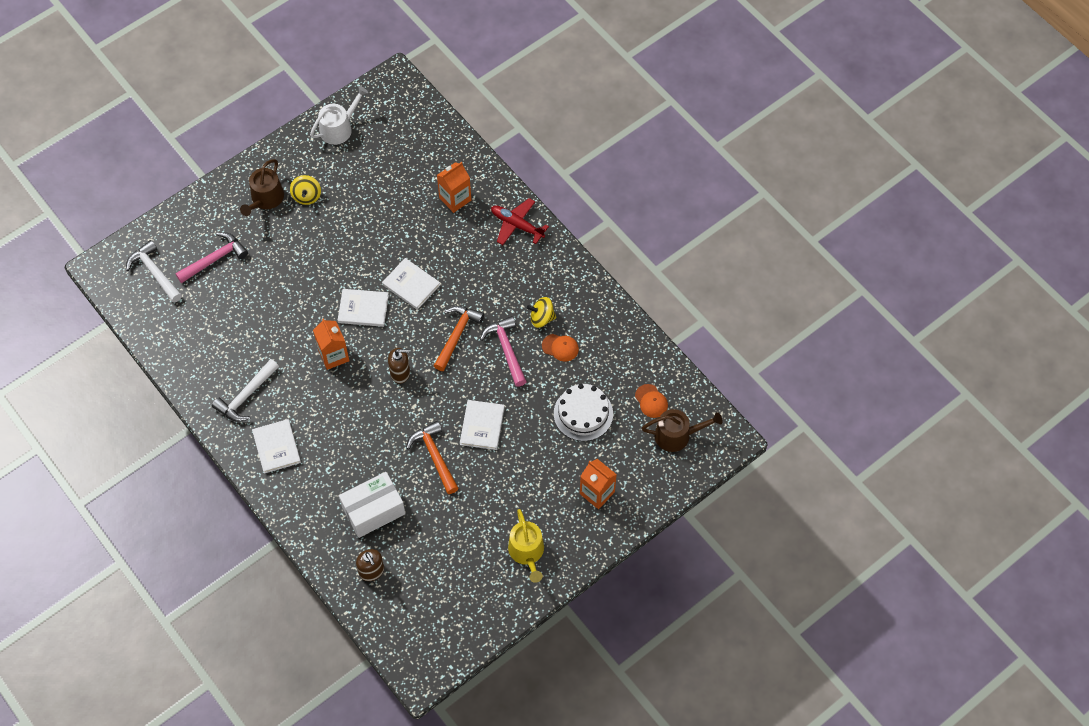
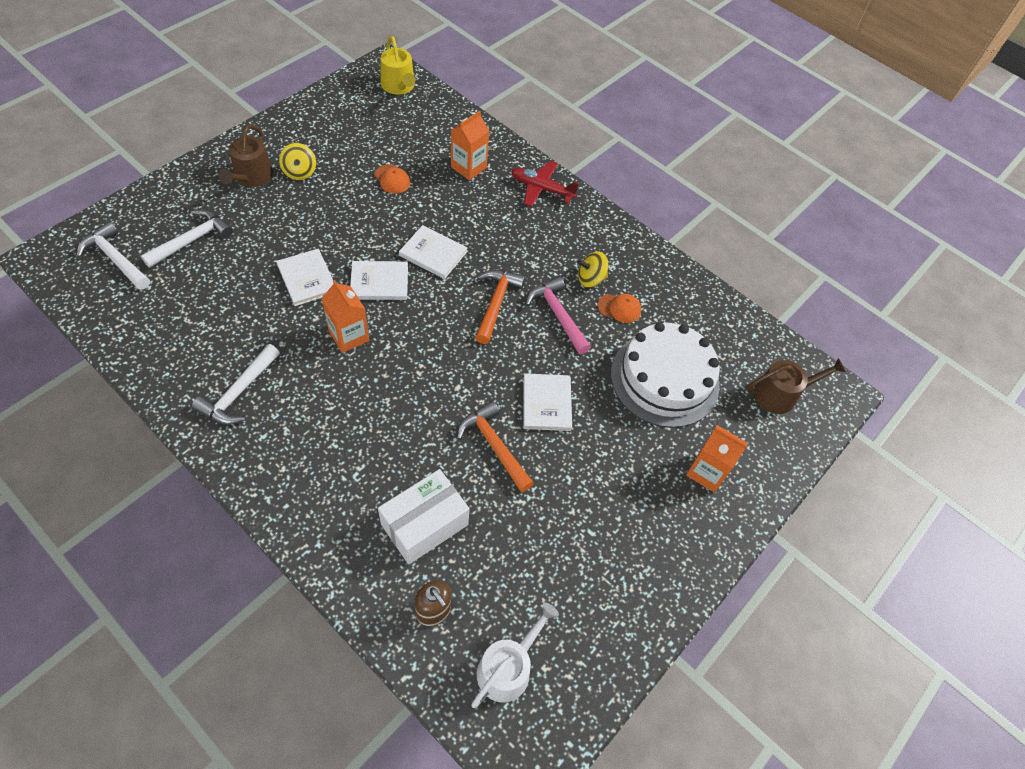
camera: 15 degrees left, 5 degrees down
(215, 259) = (192, 240): pink hammer -> white hammer
(276, 447) = (284, 453): white book -> white book (307, 279)
(339, 128) = (330, 108): white watering can -> white watering can (508, 667)
(400, 373) = (435, 350): brown soap dispenser -> none
(527, 552) = (639, 559): yellow watering can -> yellow watering can (399, 86)
(583, 413) = (664, 379): white cake -> white cake, size x1.50
(651, 401) = (739, 358): orange cap -> orange cap (392, 179)

